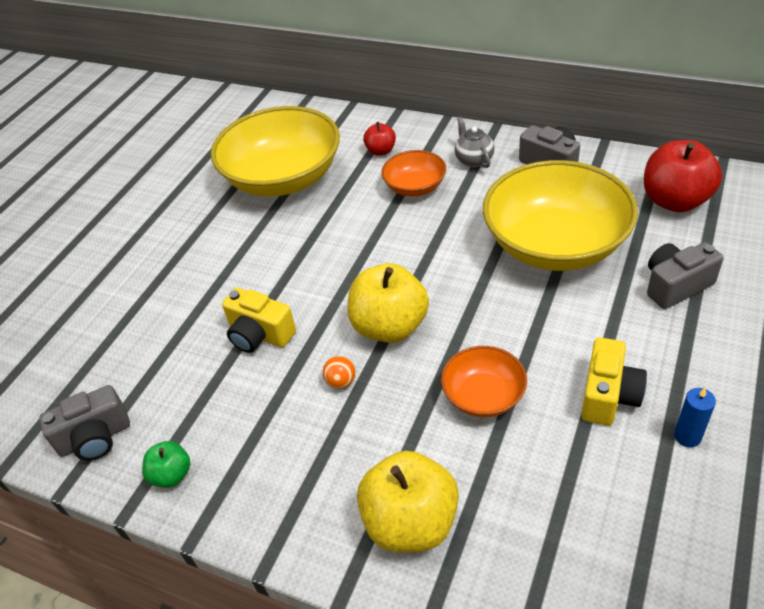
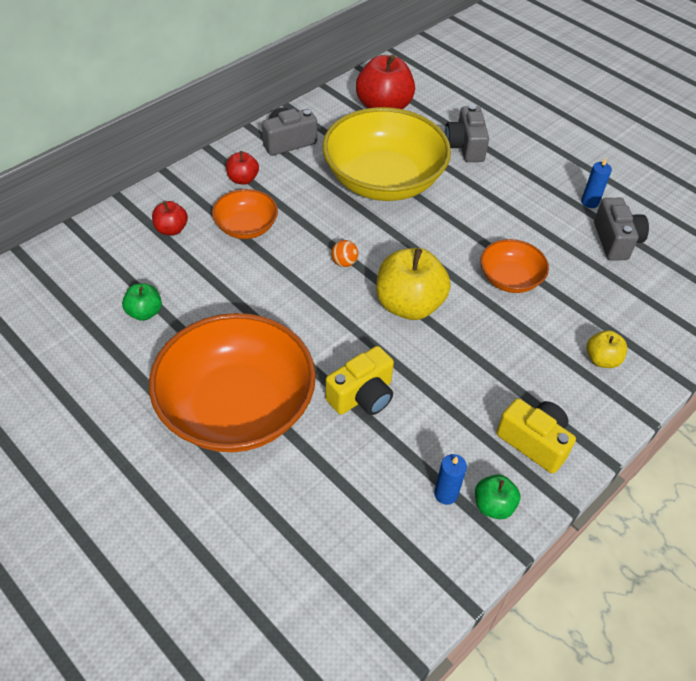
camera: 75 degrees left, 5 degrees up
(95, 438) = (419, 564): grey camera -> grey camera (615, 241)
(173, 433) = (446, 494): none -> blue candle
(213, 265) = (237, 407): none -> orange bowl
(283, 178) = (144, 312): yellow bowl -> green apple
(341, 382) = (451, 356): orange ball -> orange ball (344, 262)
(411, 522) = (602, 359): yellow apple -> yellow apple, size x0.51
(473, 160) = (243, 179): grey teapot -> red apple
(608, 395) = (542, 220): yellow camera -> yellow camera (534, 442)

